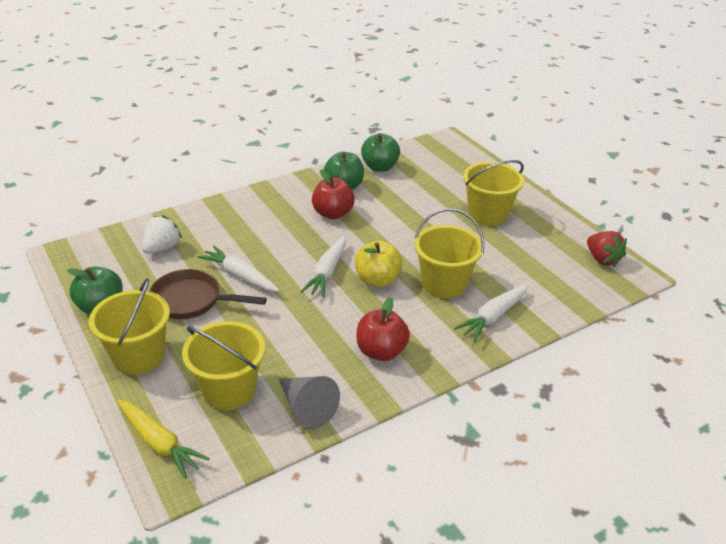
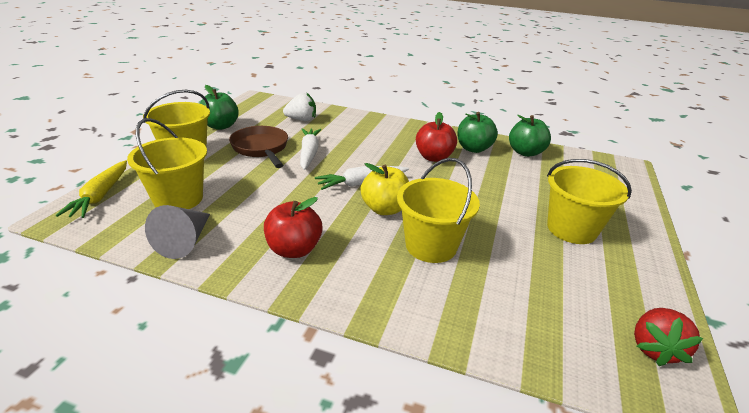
camera: 50 degrees right, 5 degrees down
(493, 317) = (426, 299): white carrot -> none

